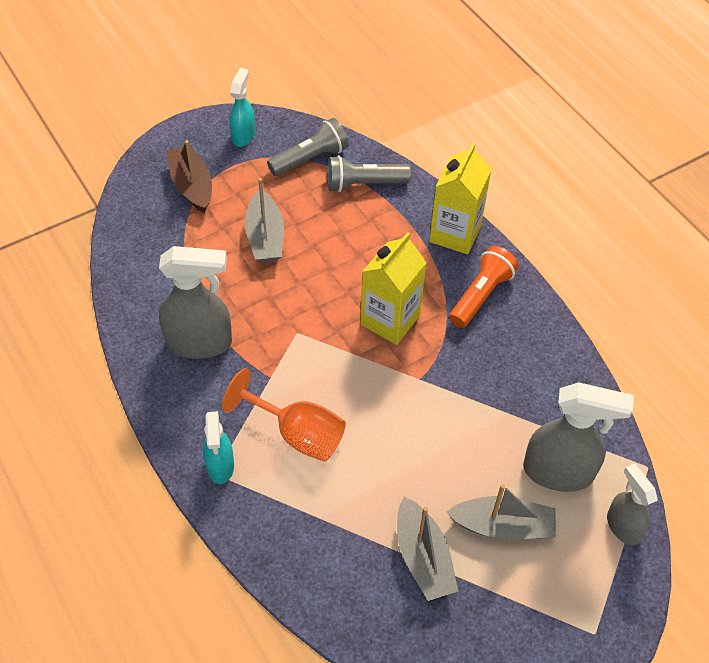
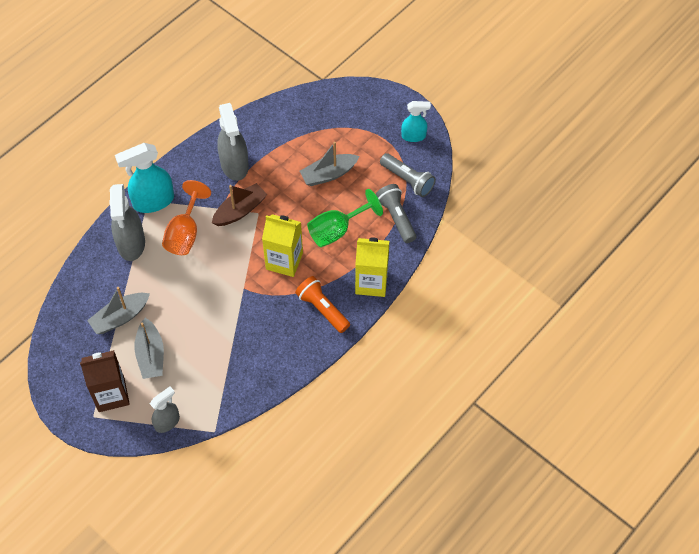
camera: 75 degrees right, 5 degrees up
(191, 186) = (357, 122): brown boat -> brown boat (240, 210)
(220, 466) = (153, 201): turquoise spray bottle -> turquoise spray bottle, size x1.67
(361, 250) = (337, 230): none -> green goblet
(481, 295) = (322, 309): orange flashlight -> orange flashlight turned 150 degrees counterclockwise
(559, 472) = (196, 380): grey spray bottle -> grey spray bottle (131, 244)
(561, 598) = (111, 394): none -> brown carton

